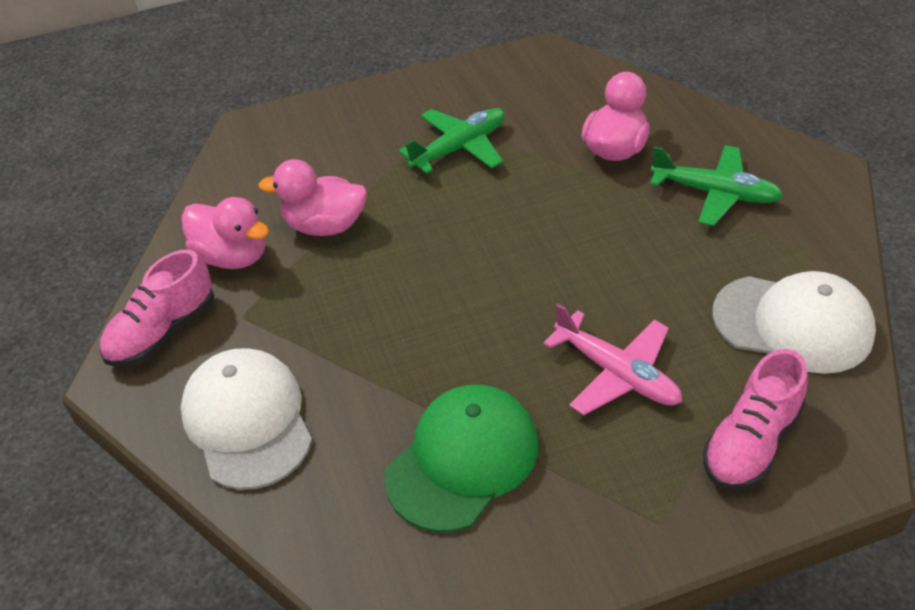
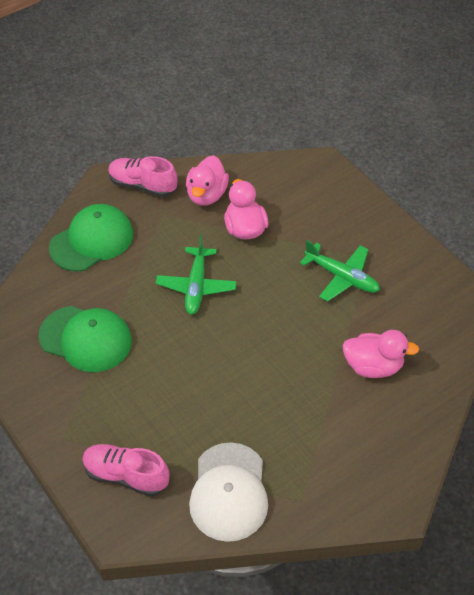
camera: 70 degrees right, 5 degrees up
(247, 421) = (92, 240): white cap -> green cap
(617, 373) = (163, 400): pink plane -> none
(715, 193) = (345, 434): green plane -> green plane (196, 286)

